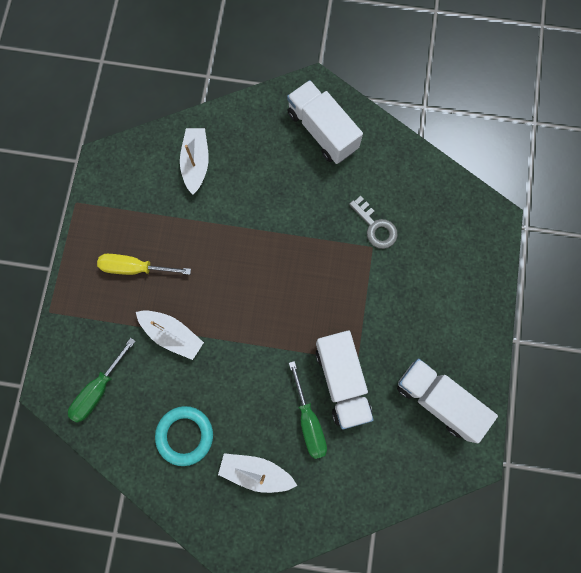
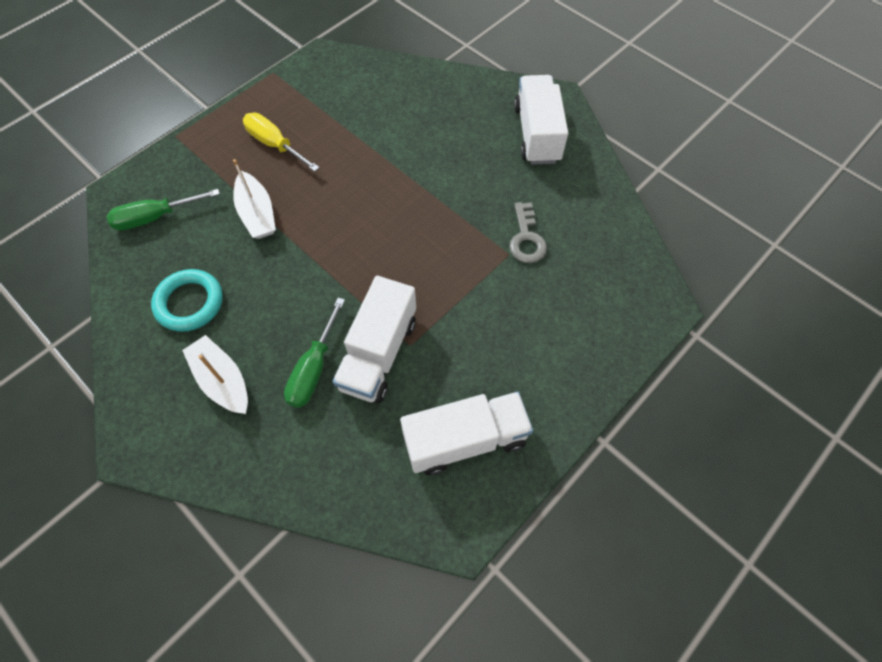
camera: 35 degrees right, 15 degrees down
(196, 163) = (399, 98): white boat -> none
(438, 400) = (465, 440): white truck -> white truck turned 90 degrees clockwise

